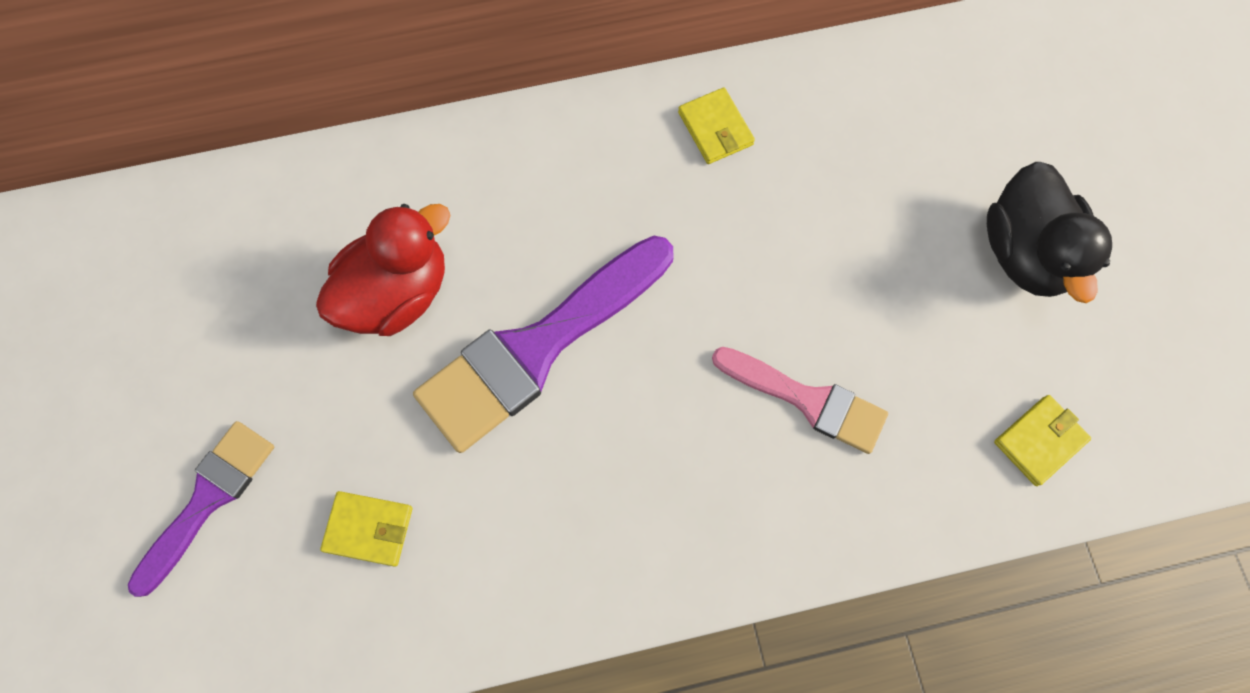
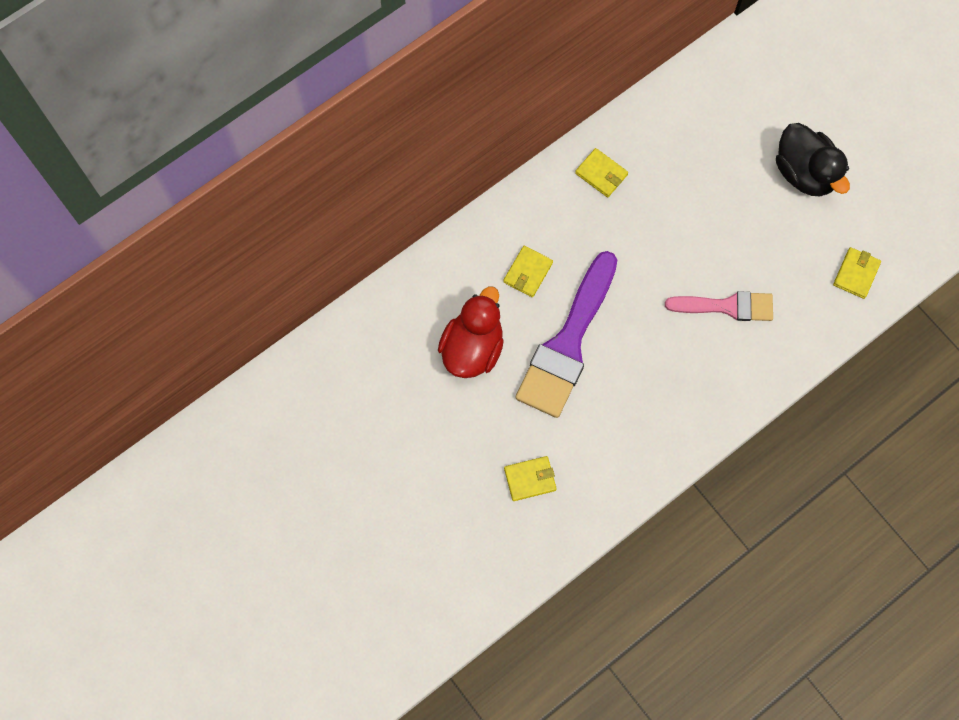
camera: 25 degrees left, 0 degrees up
(208, 499) = (434, 504): purple brush -> none
(536, 220) = (528, 272): none -> yellow wallet

